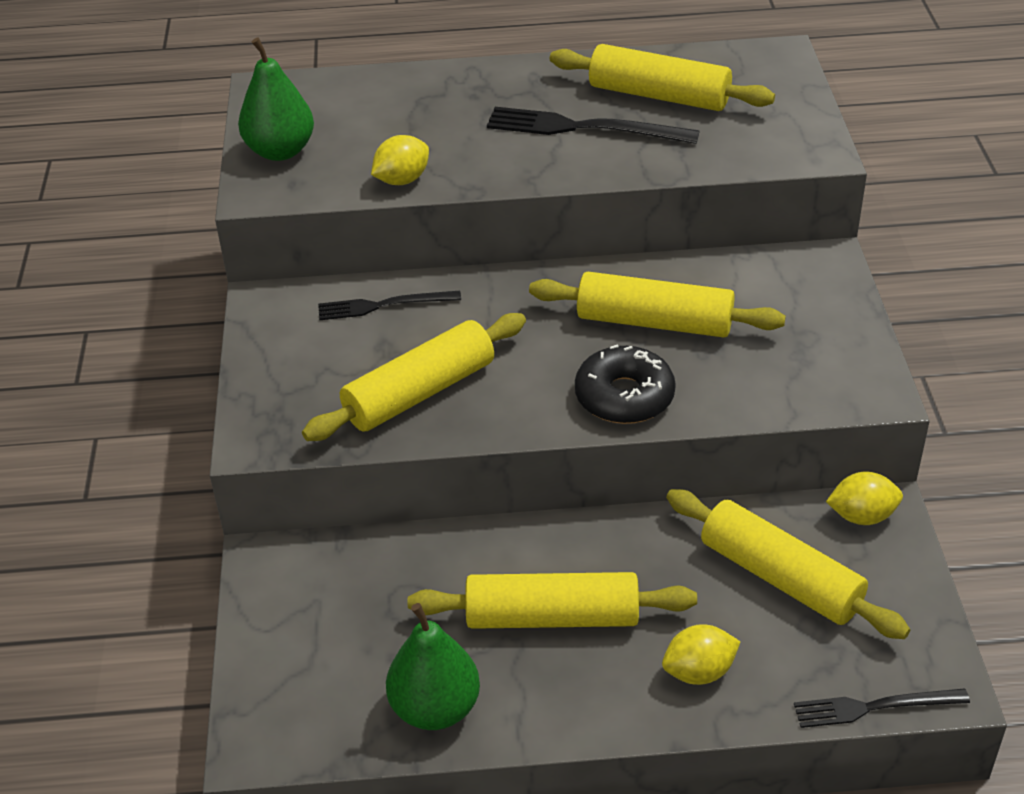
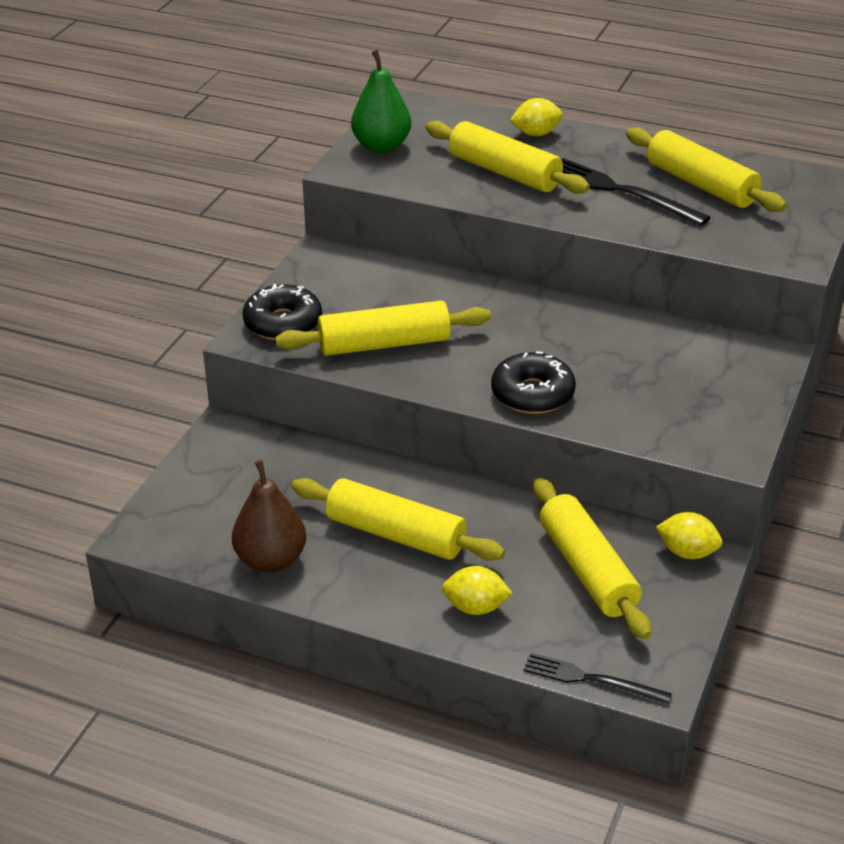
camera: 25 degrees right, 5 degrees down
(283, 406) = (283, 323): none -> black donut
(383, 305) = (402, 280): black fork -> none
(402, 180) = (453, 189): yellow lemon -> yellow lemon (536, 134)
(435, 708) = (271, 560): green pear -> brown pear
(654, 322) = (597, 352): yellow rolling pin -> yellow rolling pin (504, 172)

